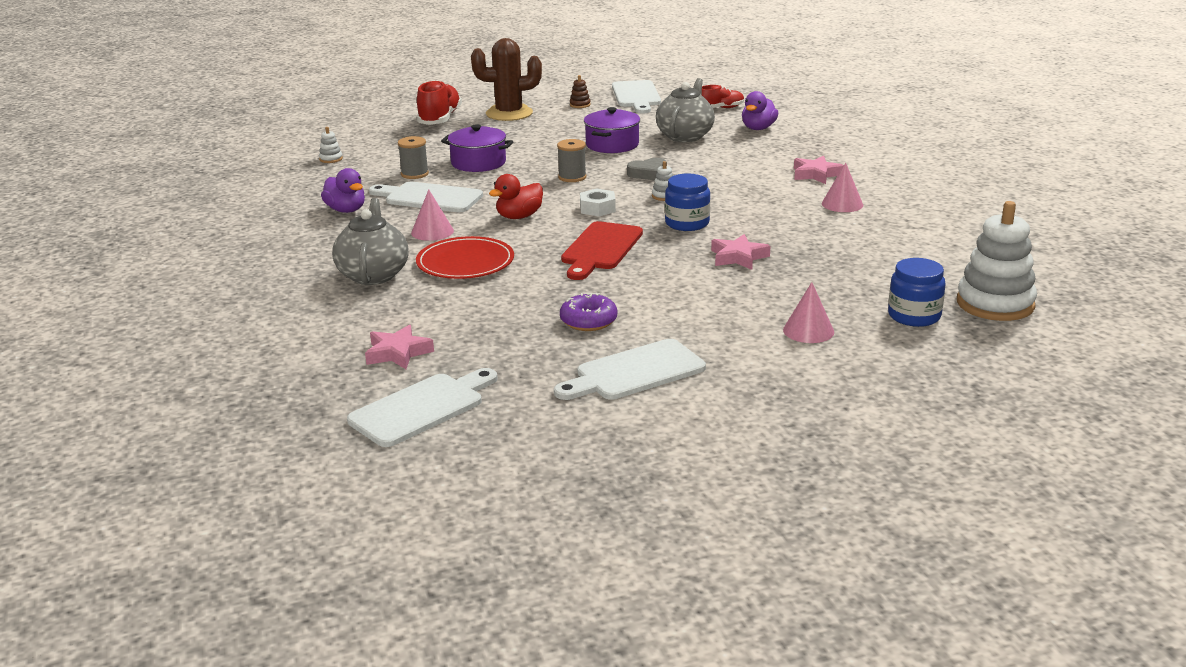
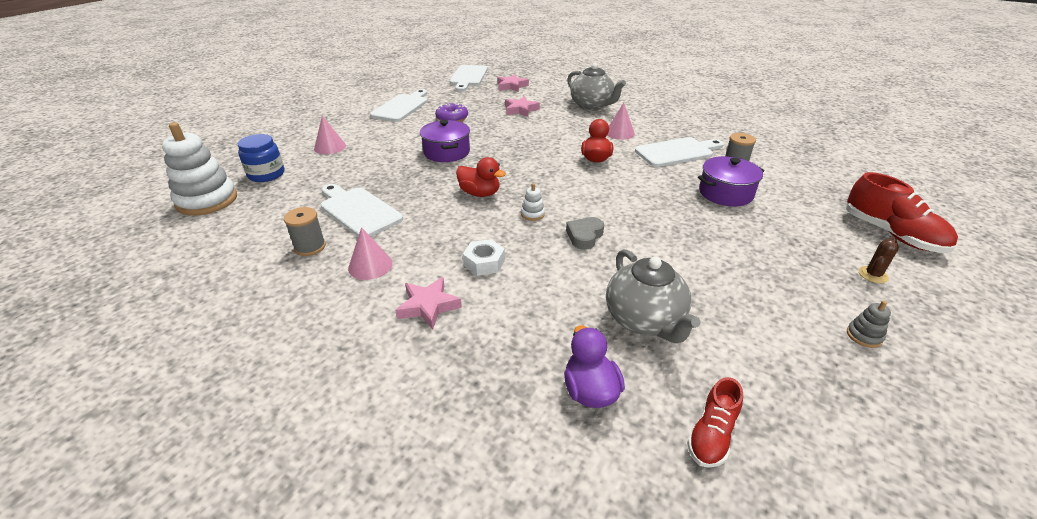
camera: 140 degrees right, 10 degrees up
(331, 159) = (815, 157): white stacking toy -> none
(346, 210) = (696, 128): purple duck -> none
(465, 262) = (564, 124): red plate -> none
(509, 113) = (873, 275): brown cactus -> brown cactus, size x0.43
(572, 177) = (632, 206): grey spool -> grey spool (310, 247)
(580, 105) = (864, 336): brown stacking toy -> grey stacking toy
(597, 208) = (560, 183): white nut -> white nut (484, 262)
(600, 249) = (507, 155): red cutting board -> none
(612, 145) = (682, 266): purple pot -> purple pot (446, 152)
(636, 96) = (866, 408): white cutting board -> white cutting board (358, 211)
(687, 223) = (480, 193): blue jar -> red duck
(738, 257) = (412, 178): pink star -> pink star (520, 110)

